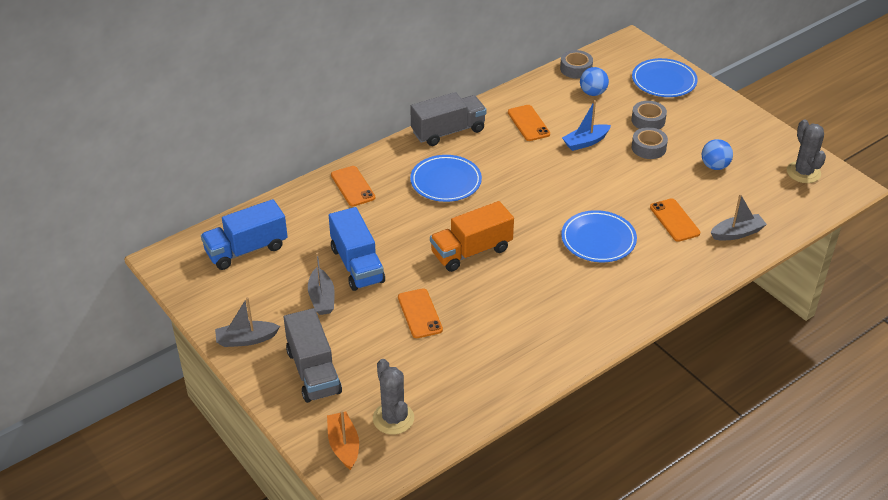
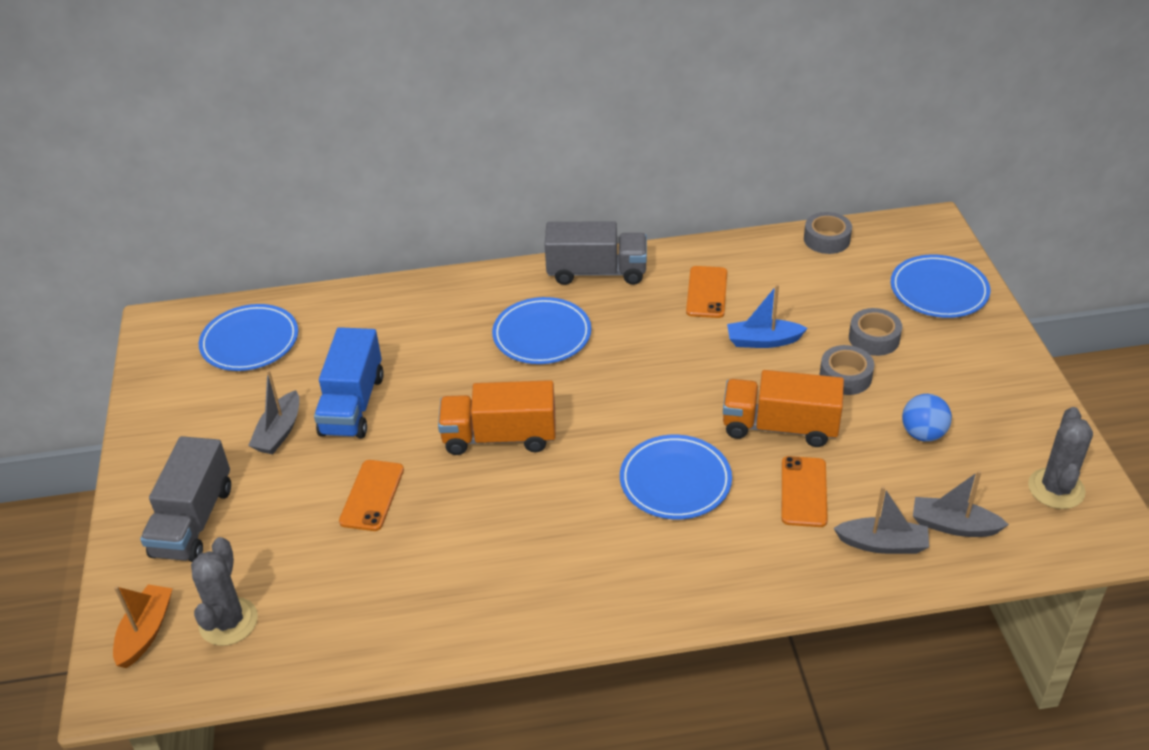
camera: 30 degrees right, 0 degrees up
(246, 250) = (250, 342): blue truck -> blue plate
(246, 339) = (158, 451): grey boat -> grey boat (953, 526)
(353, 186) = (428, 305): orange phone -> none
(593, 93) = (825, 278): blue ball -> none
(633, 189) = (780, 427): none -> orange truck

